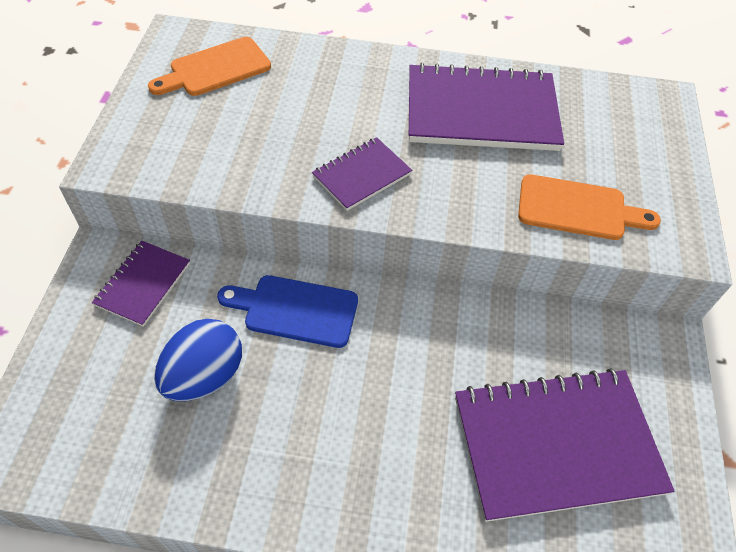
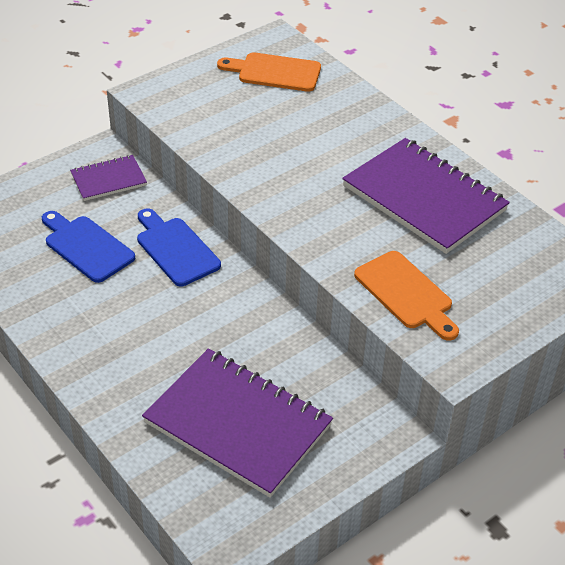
camera: 45 degrees right, 10 degrees down
(204, 376) = (86, 247): blue egg -> blue cutting board
(362, 175) = (285, 186): purple notebook -> none

